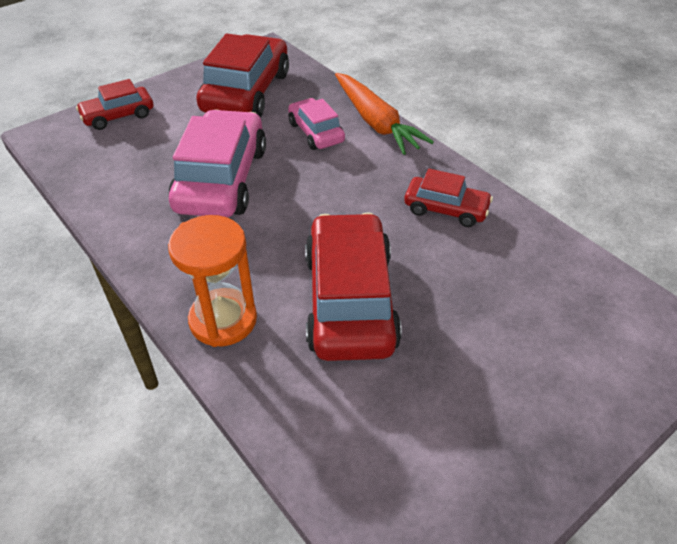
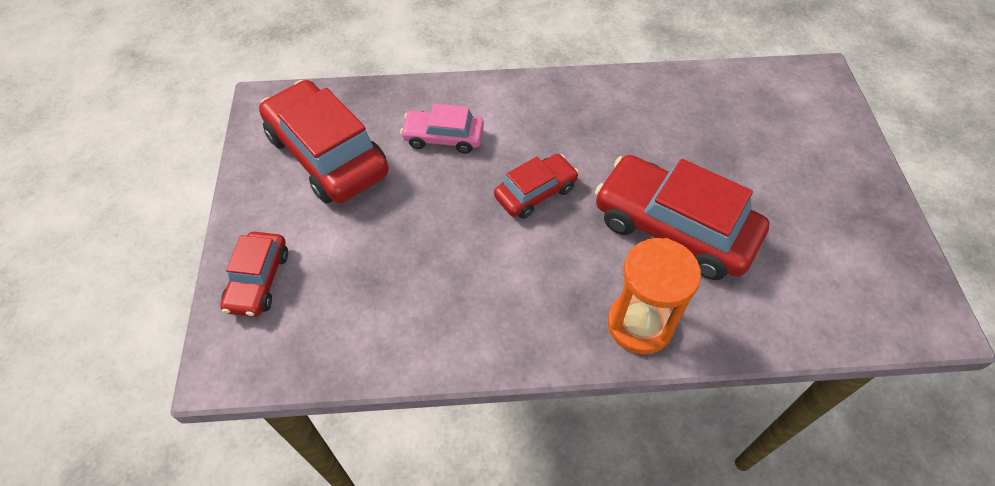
camera: 55 degrees left, 10 degrees up
(221, 179) = (450, 240): pink car -> none
(376, 122) = (467, 91): orange carrot -> none
(446, 209) = (615, 113): red car -> red car (535, 192)

